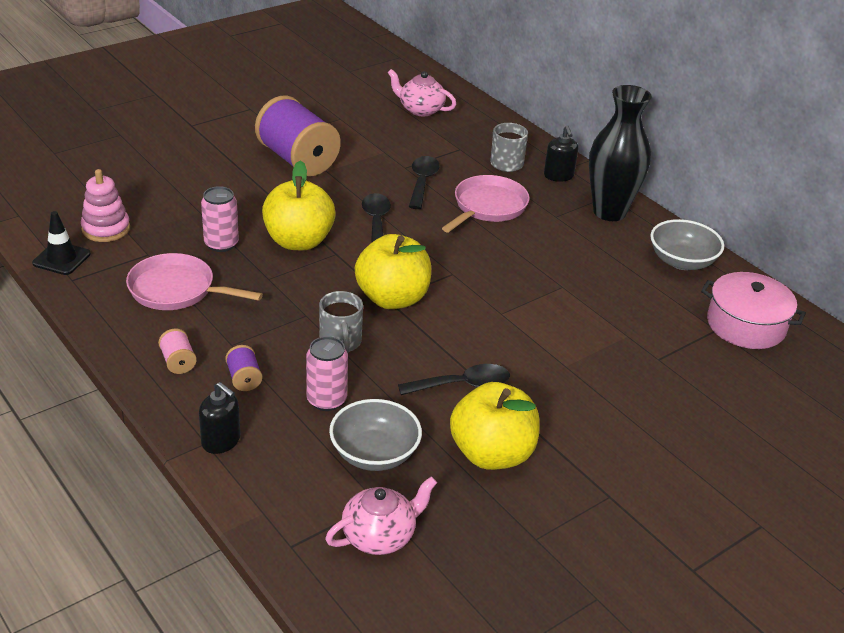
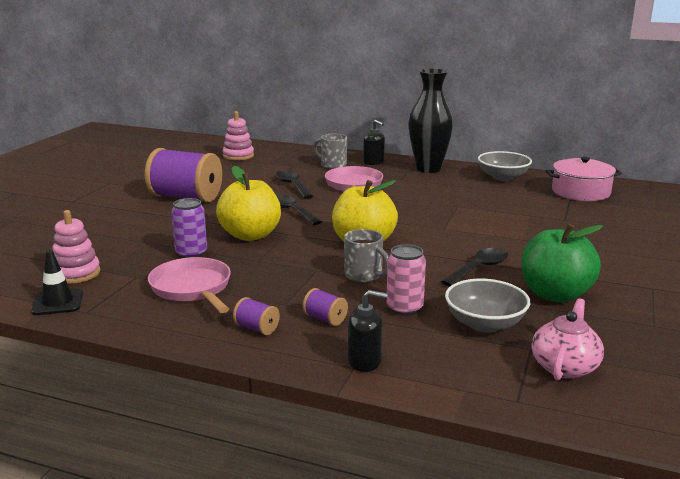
camera: 30 degrees left, 15 degrees down
(177, 290) = (192, 288): pink pan -> pink pan turned 75 degrees clockwise
(178, 362) = (256, 328): pink spool -> purple spool
(221, 244) = (191, 253): pink can -> purple can
(420, 109) = (238, 156): pink teapot -> pink stacking toy
(492, 454) = (555, 294): yellow apple -> green apple

